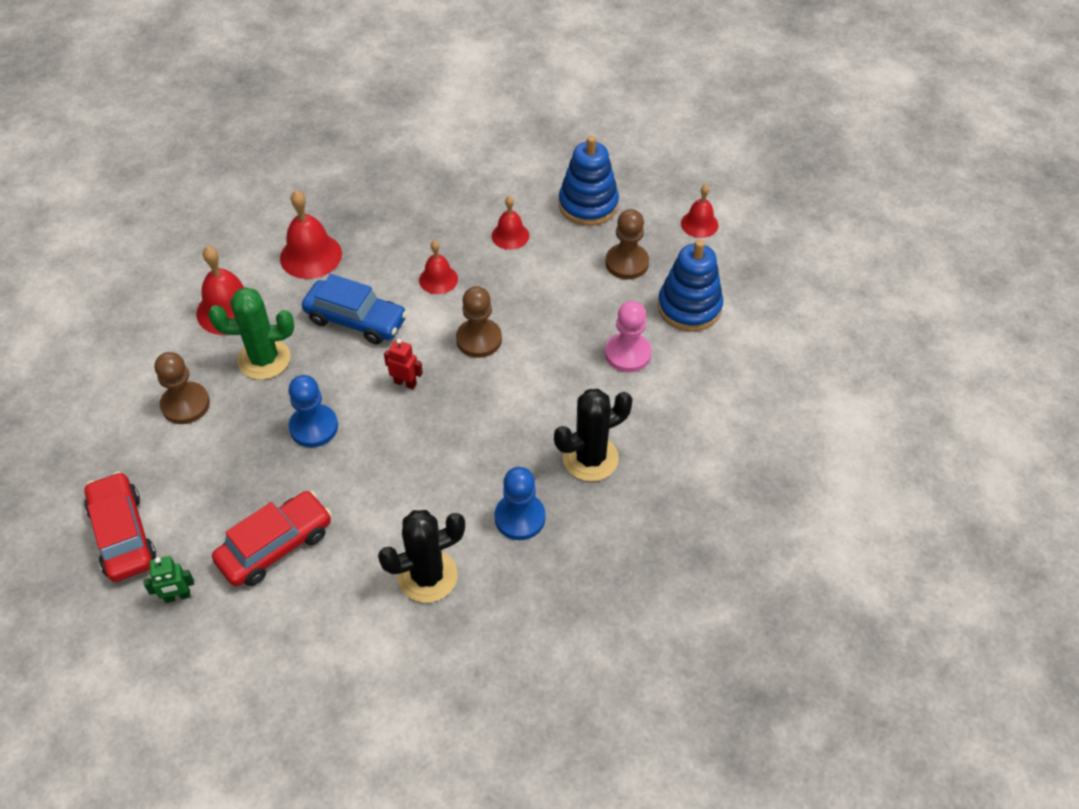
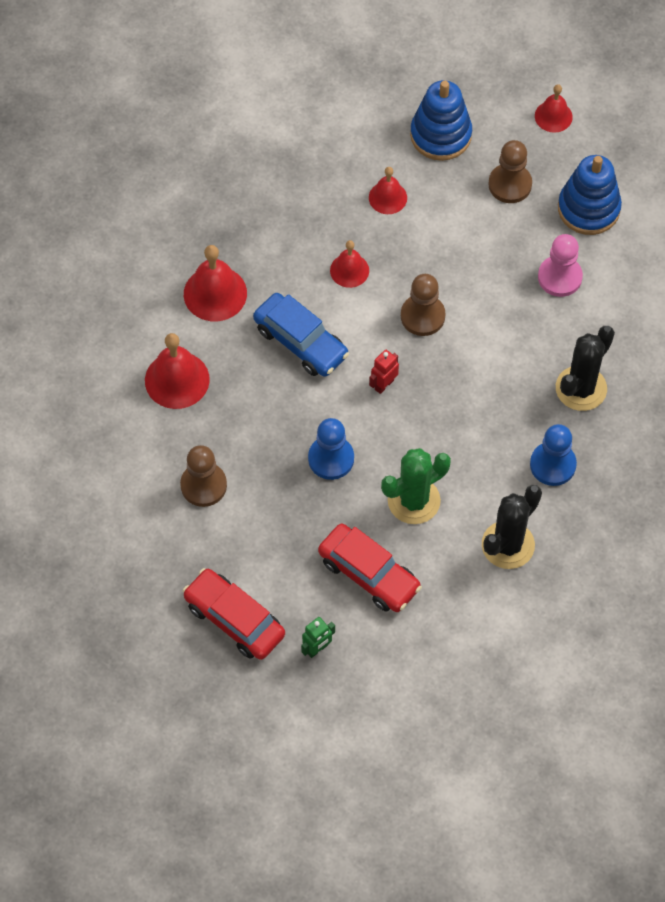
camera: 25 degrees left, 10 degrees up
(264, 359) = (243, 414): green cactus -> green cactus (414, 501)
(275, 546) = (369, 574): red car -> red car turned 105 degrees clockwise
(356, 320) = (301, 342): blue car -> blue car turned 45 degrees clockwise
(405, 383) = (384, 384): red robot -> red robot turned 45 degrees counterclockwise

